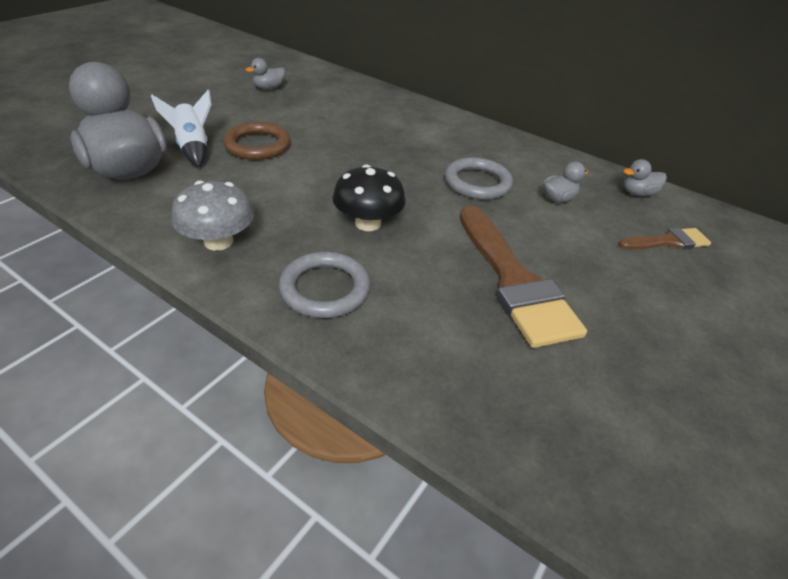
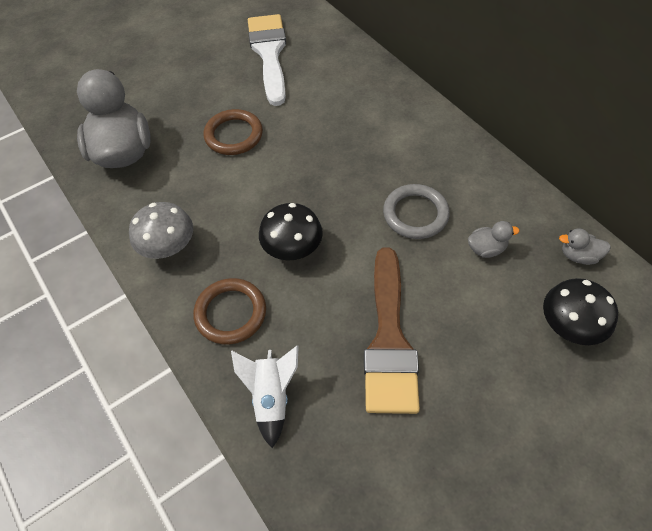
camera: 25 degrees right, 15 degrees up
(193, 148) = (179, 132): white rocket -> white rocket (271, 397)
(268, 88) = (269, 54): grey duck -> white brush
(325, 289) = (230, 313): grey ring -> brown ring
(667, 241) = (569, 325): brown brush -> black mushroom

